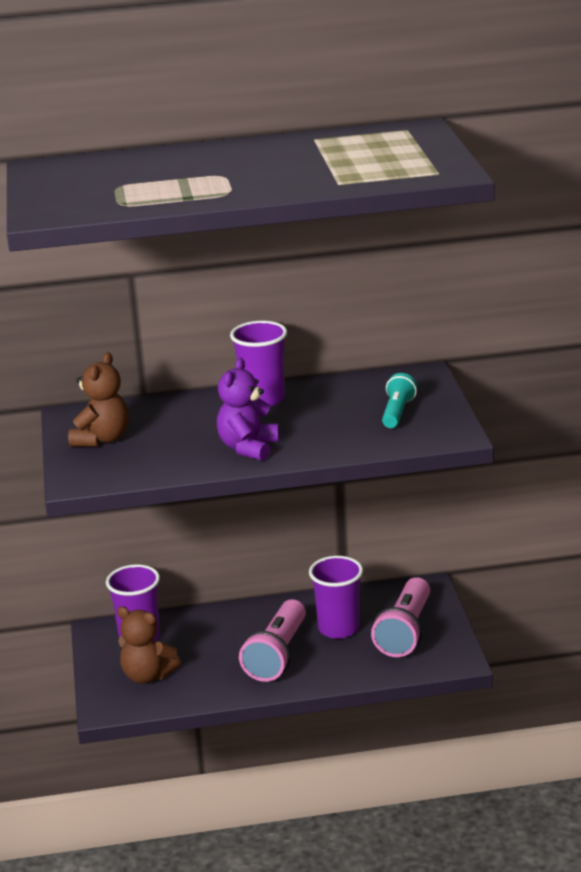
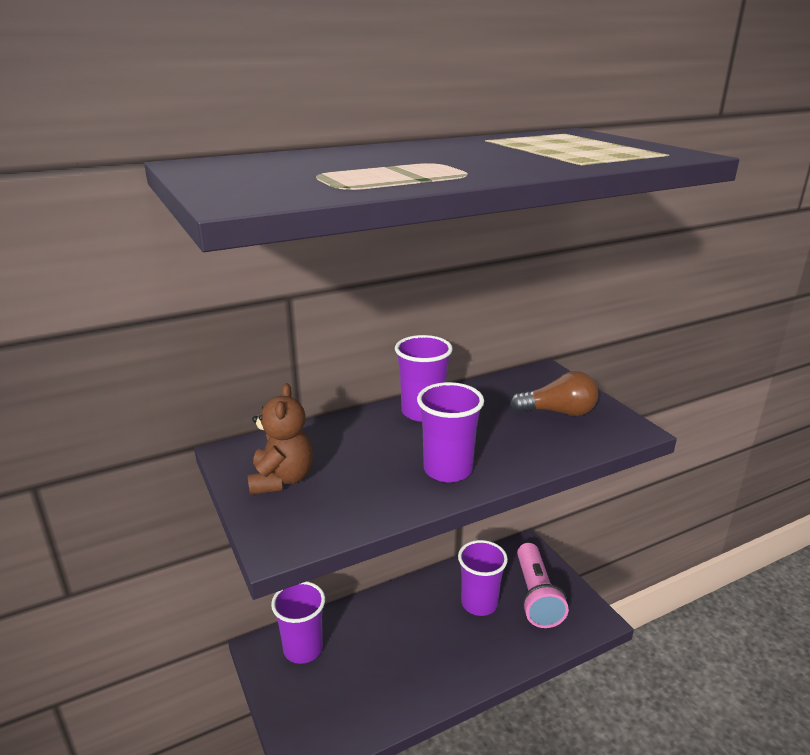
camera: 20 degrees left, 0 degrees up
(147, 675) = (329, 698): brown teddy bear -> none
(248, 448) = (447, 470): purple teddy bear -> purple cup
(277, 655) = (441, 645): pink flashlight -> none
(397, 412) = (558, 412): turquoise flashlight -> brown light bulb

